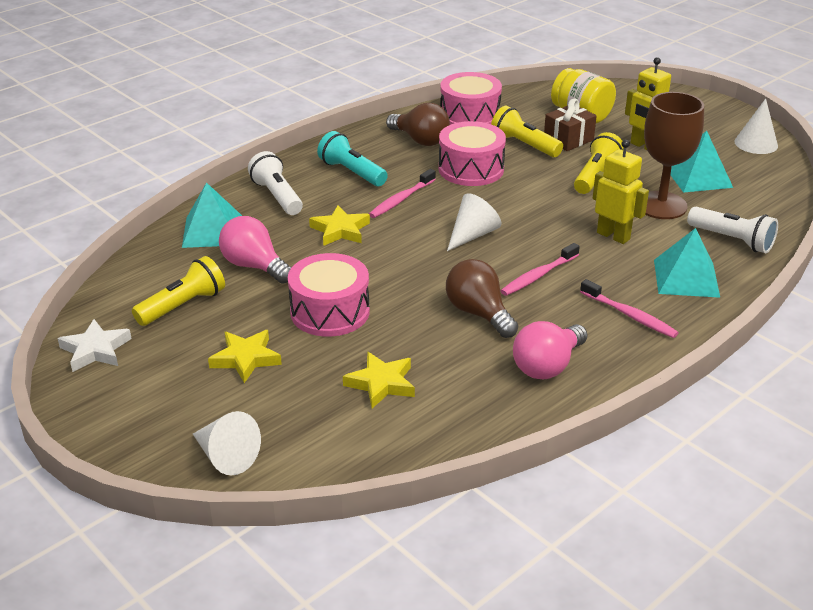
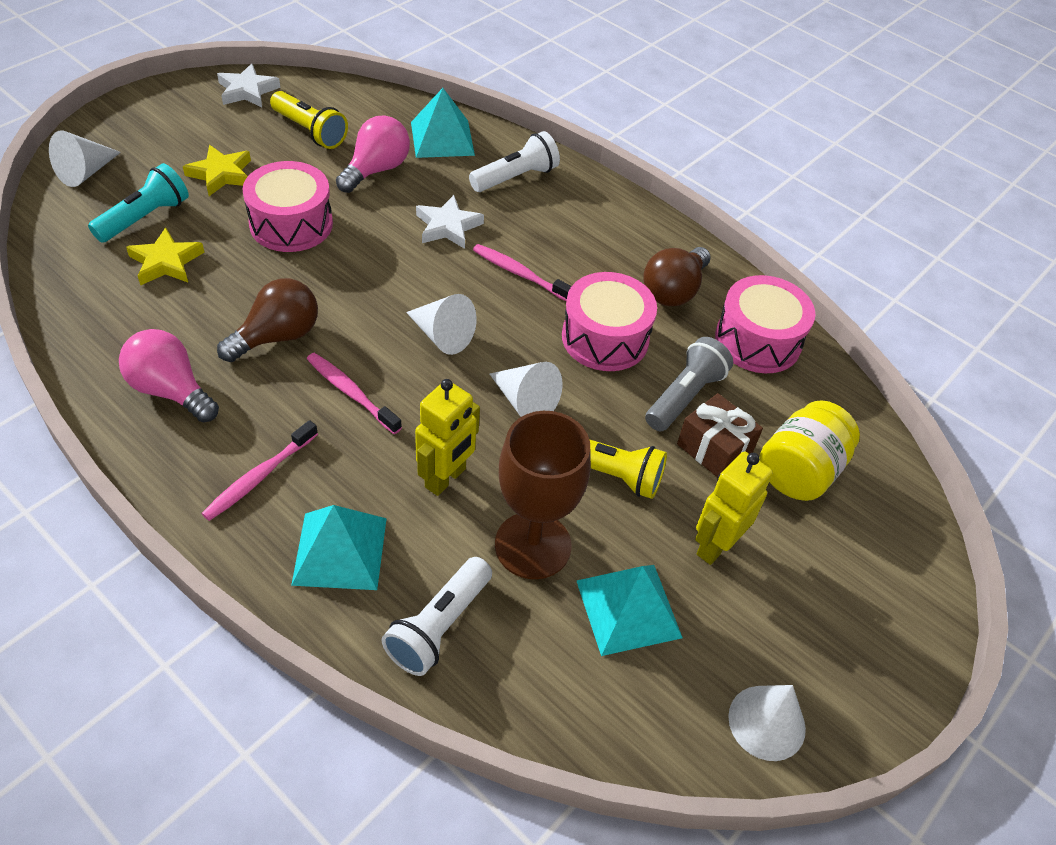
camera: 80 degrees right, 15 degrees up
(340, 230) = (448, 226): yellow star -> white star
(352, 172) = (578, 232): turquoise flashlight -> turquoise flashlight (145, 218)
(524, 145) = (685, 396): yellow flashlight -> grey flashlight
(537, 203) = (525, 402): none -> white cone

